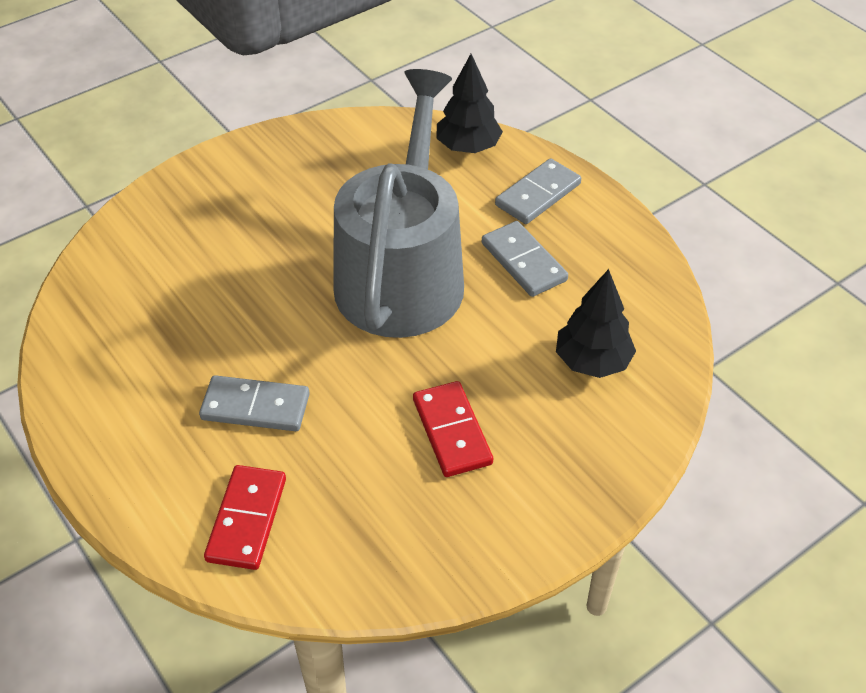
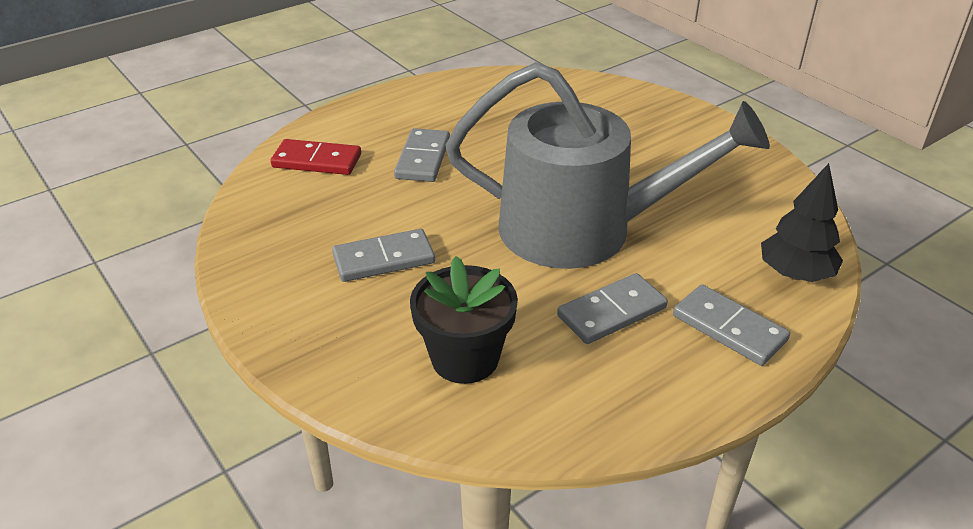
camera: 90 degrees right, 10 degrees down
(452, 431) = (384, 259): red domino -> grey domino
(592, 361) = (465, 358): black tree -> black flower pot

